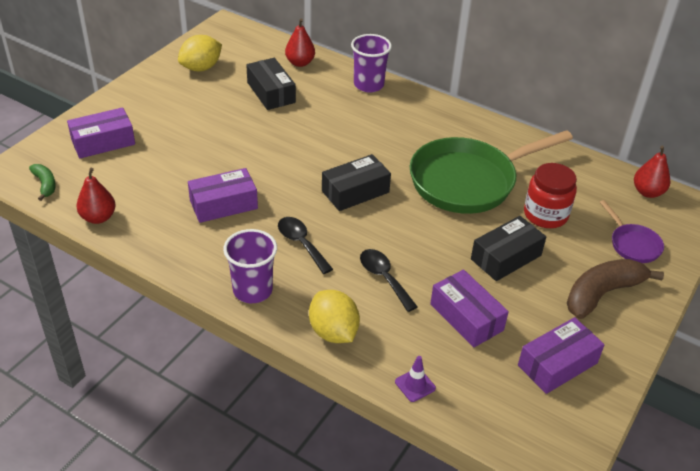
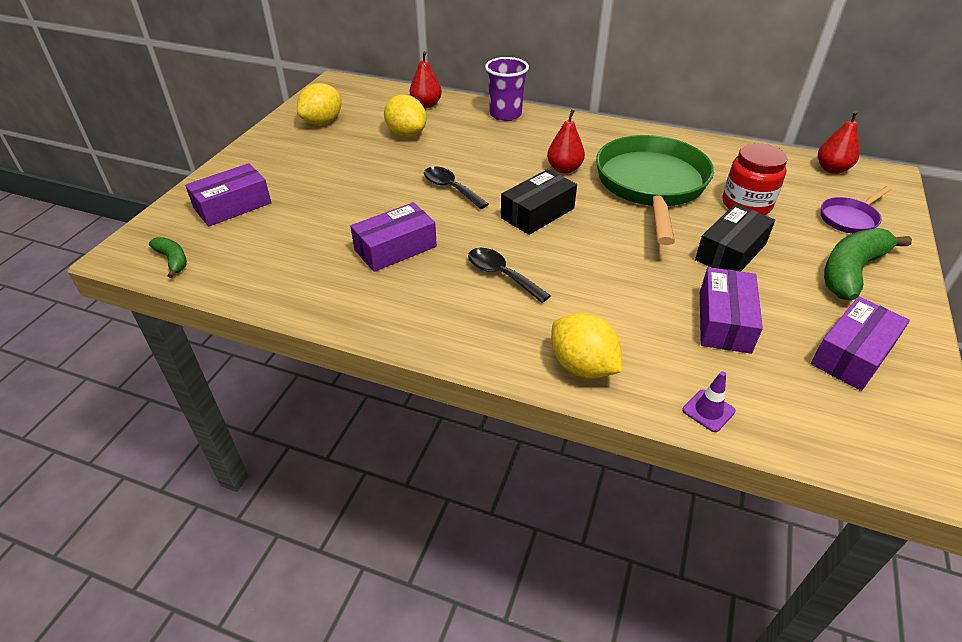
camera: 10 degrees left, 0 degrees up
(98, 217) = (249, 286): red pear -> red pear (564, 169)
(252, 290) = (465, 335): purple cup -> none
(271, 92) = (406, 134): black box -> yellow lemon
(384, 278) = (611, 295): black spoon -> black spoon (450, 188)
(466, 317) = (724, 321): purple box -> purple box turned 60 degrees clockwise
(468, 181) = (651, 185): green pan -> green pan turned 135 degrees clockwise
(602, 294) = (851, 271): brown banana -> green banana
(633, 244) = (850, 219): purple pan -> purple pan turned 90 degrees clockwise

